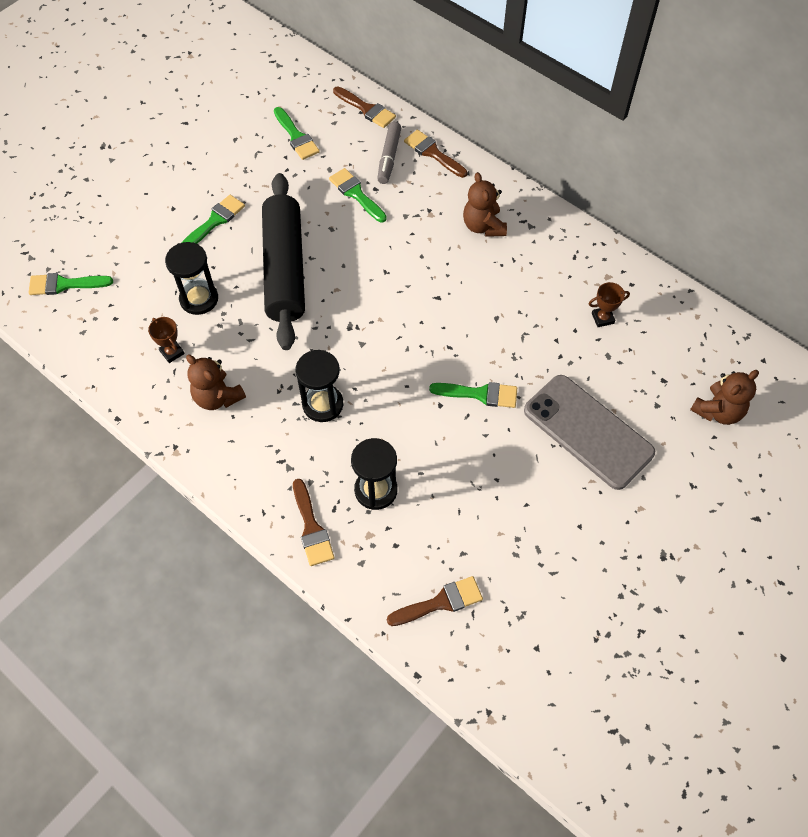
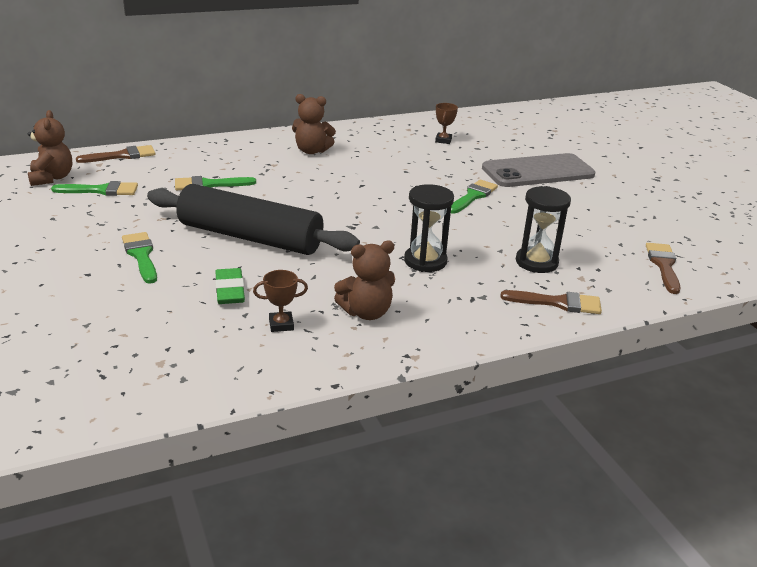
camera: 65 degrees left, 30 degrees down
(65, 284) = (94, 374): green brush -> none
(199, 299) = (230, 290): black hourglass -> green eraser
(389, 157) = (190, 162): grey marker -> none
(433, 153) = (212, 146): brown brush -> none
(718, 411) = (550, 133): brown teddy bear -> brown teddy bear (52, 178)

